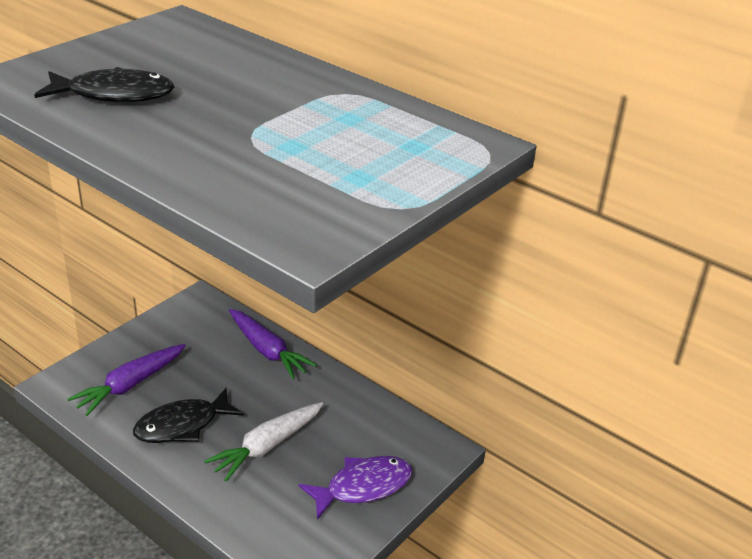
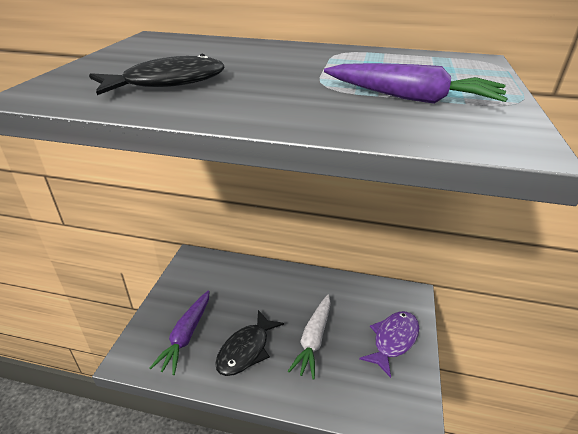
camera: 25 degrees left, 0 degrees up
(267, 351) = (262, 274): purple carrot -> purple carrot (412, 98)

